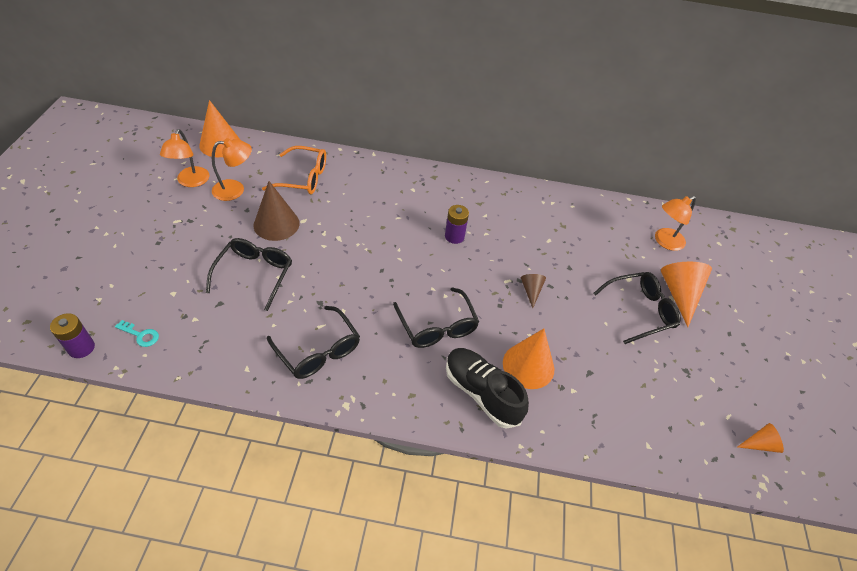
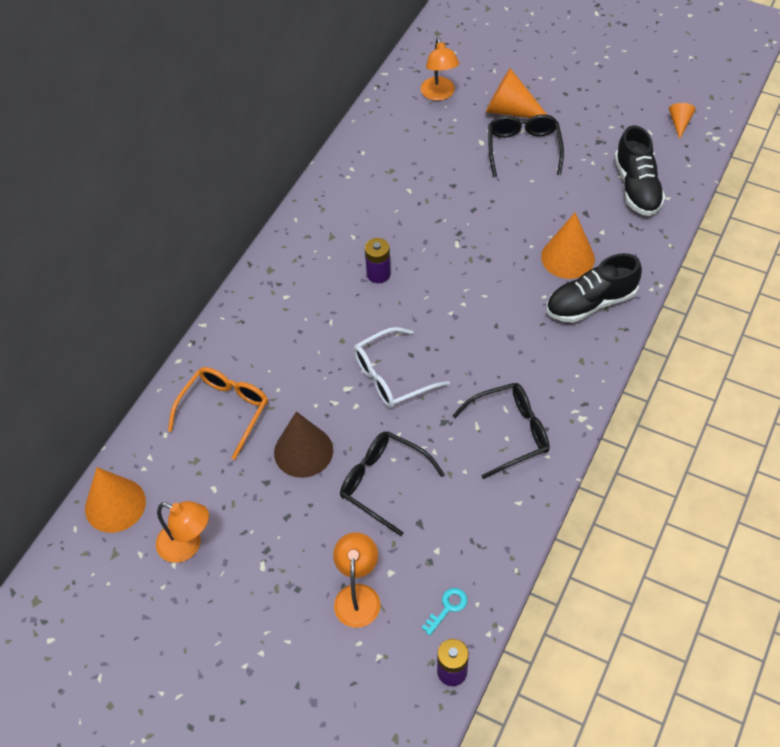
camera: 65 degrees left, 5 degrees up
(235, 189) = (222, 492): orange lamp -> orange lamp (358, 595)
(357, 262) = (392, 376): none -> white glasses
(437, 326) = (502, 320): black glasses -> none
(531, 291) = (476, 227): brown cone -> none
(646, 414) = (637, 187): none -> black shoe

